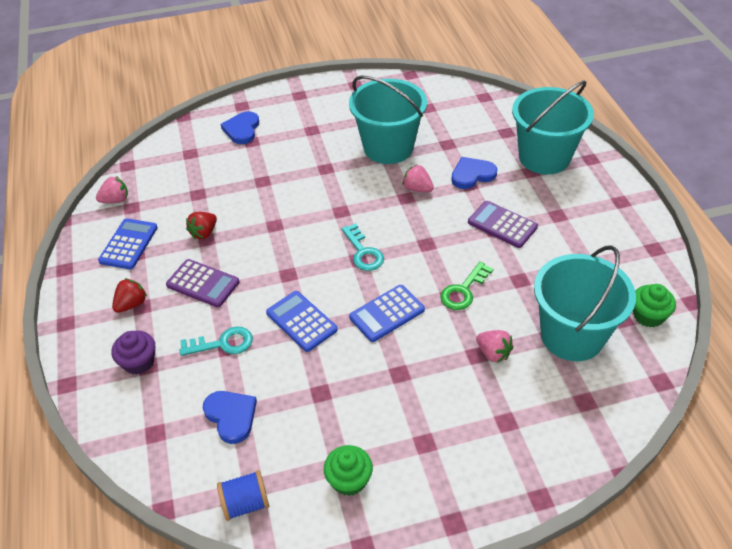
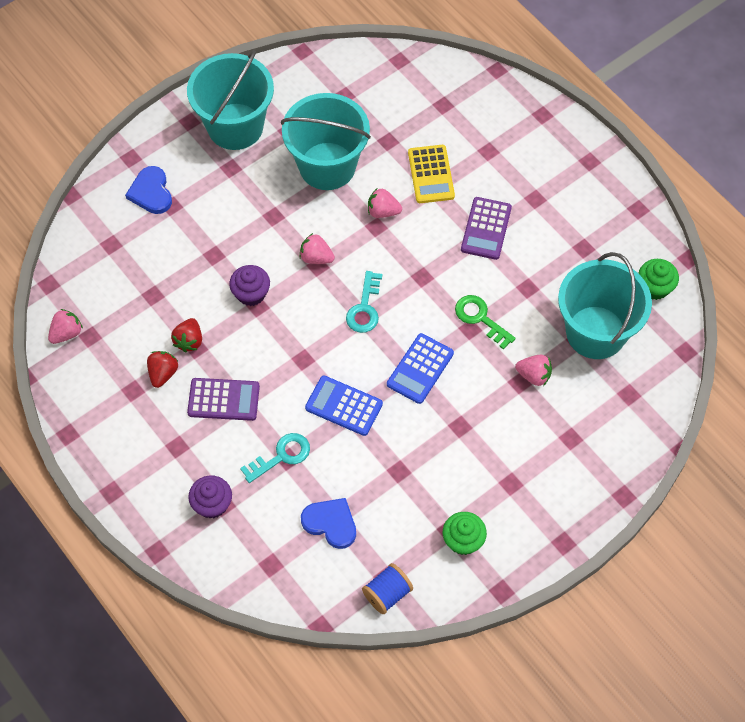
camera: 25 degrees left, 15 degrees up
(128, 244) = (117, 382): blue calculator -> none
(131, 304) = (165, 447): red strawberry -> red strawberry (163, 373)
(275, 215) = (251, 293): none -> purple cupcake
(343, 205) = (316, 257): none -> pink strawberry
(363, 252) = (365, 308): turquoise key -> turquoise key turned 60 degrees clockwise
(463, 290) = (480, 318): green key -> green key turned 120 degrees clockwise
(472, 175) = (431, 174): blue heart -> yellow calculator
(502, 225) = (486, 229): purple calculator -> purple calculator turned 90 degrees counterclockwise
(544, 157) = (495, 127): turquoise bucket -> turquoise bucket (235, 126)

